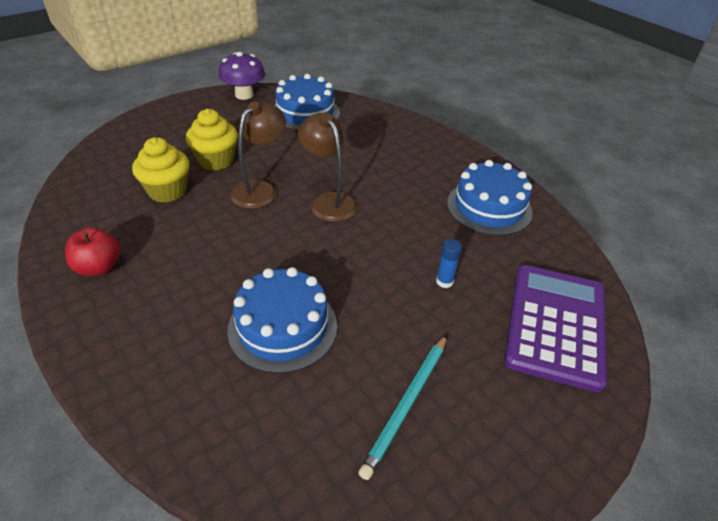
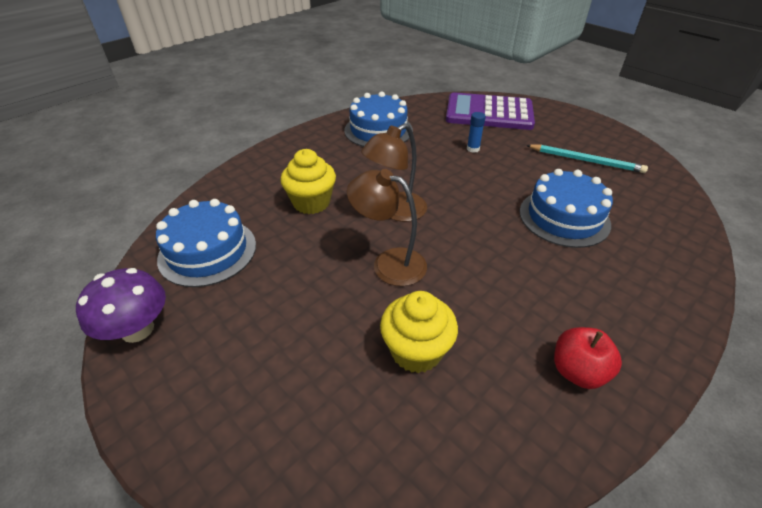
camera: 95 degrees left, 0 degrees up
(216, 161) = (336, 318): yellow cupcake -> yellow cupcake (311, 203)

